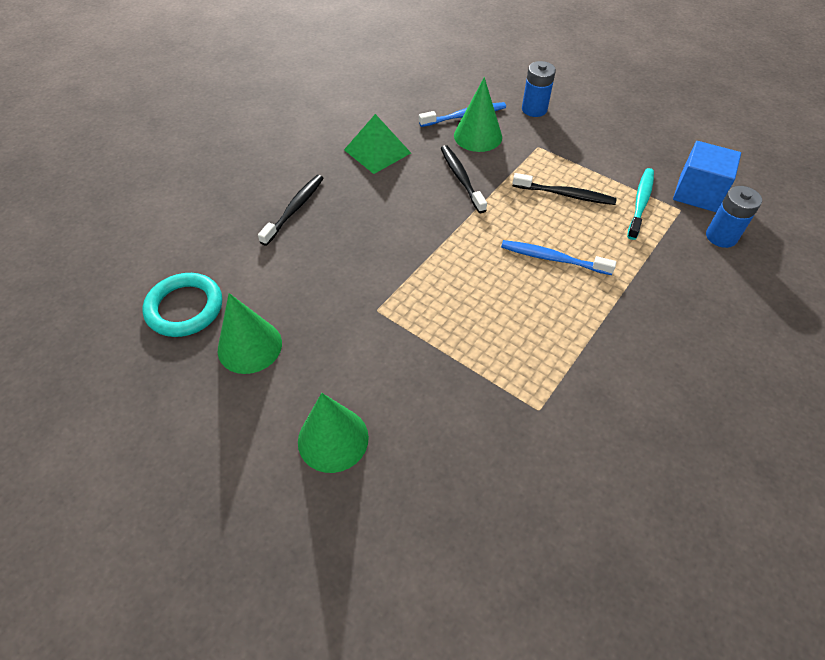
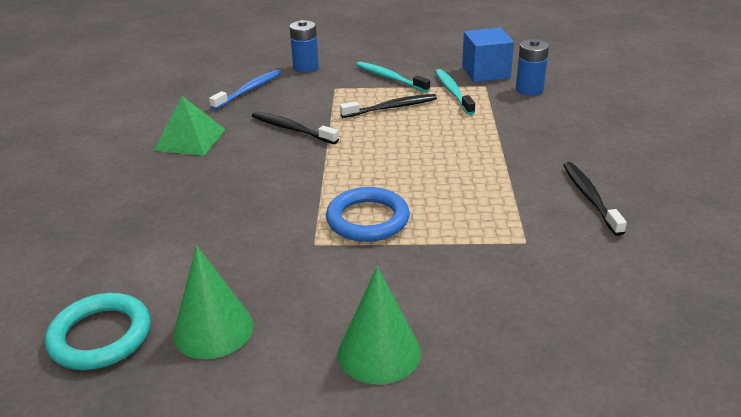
camera: 35 degrees left, 20 degrees down
(294, 209) = (147, 209): black toothbrush -> black toothbrush (590, 197)
(435, 309) = (367, 219): none -> blue ring
(478, 136) = (275, 98): green cone -> none
(552, 258) = (426, 148): blue toothbrush -> none
(597, 157) = (390, 78): none -> turquoise toothbrush

